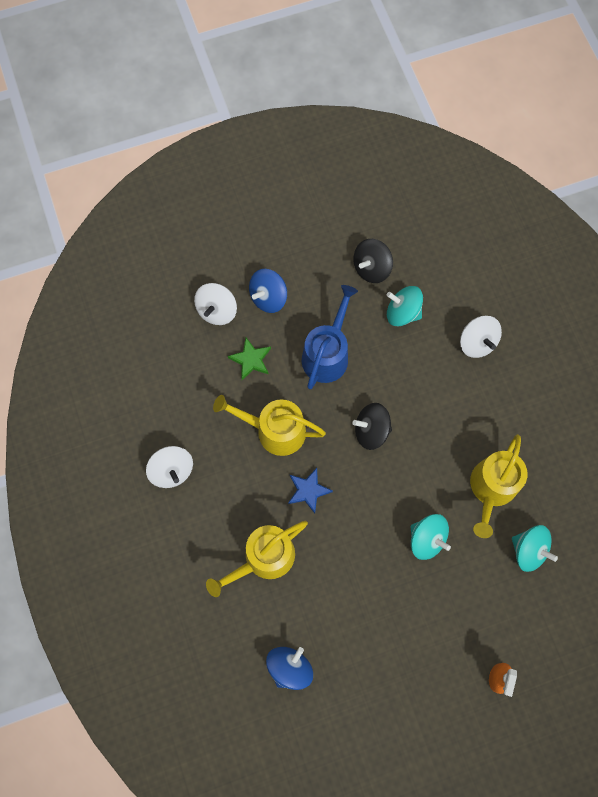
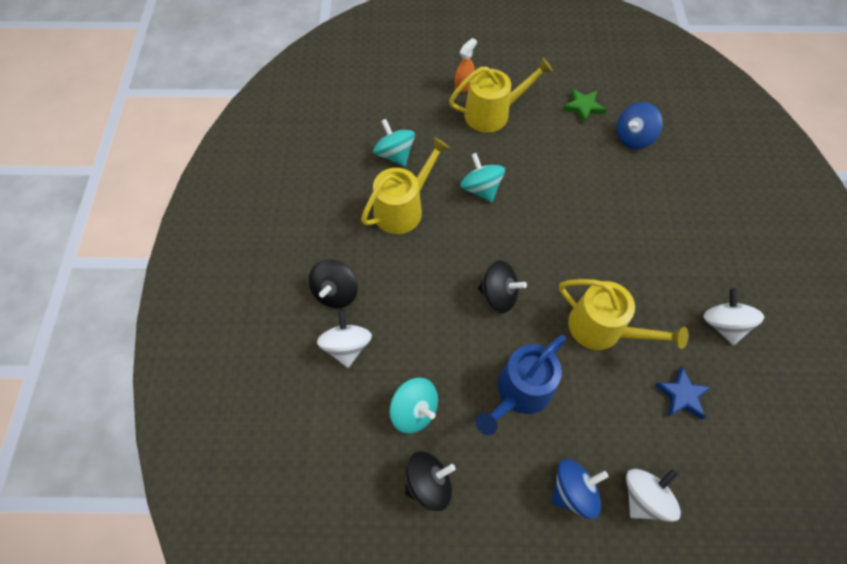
camera: 160 degrees left, 10 degrees down
(251, 360) = (613, 417): green star -> green star (583, 107)
(264, 558) = (639, 219): yellow watering can -> yellow watering can (492, 113)
(308, 490) = (581, 261): blue star -> blue star (682, 395)
(509, 384) = (336, 292): none -> black spinning top

